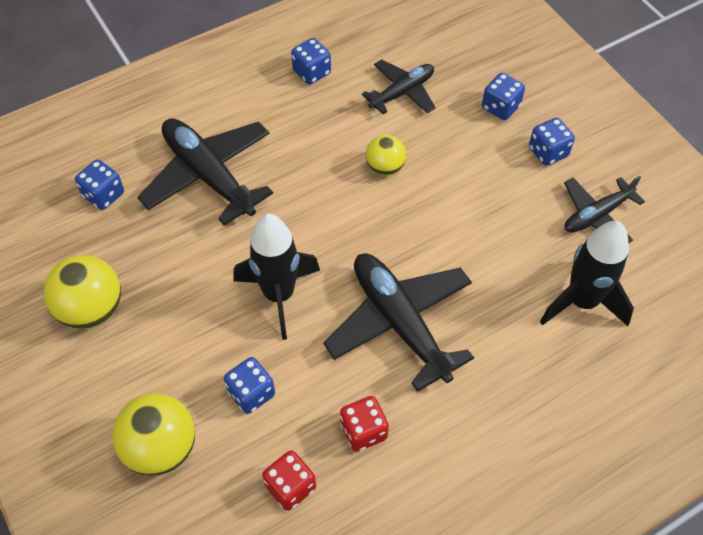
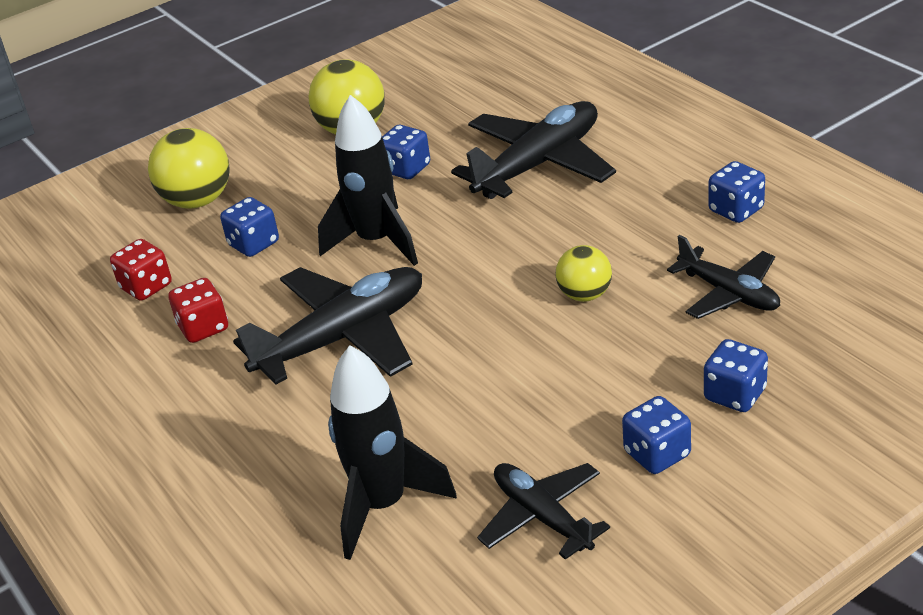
camera: 90 degrees right, 20 degrees down
(104, 195) = (497, 105): blue dice -> blue dice (406, 169)

